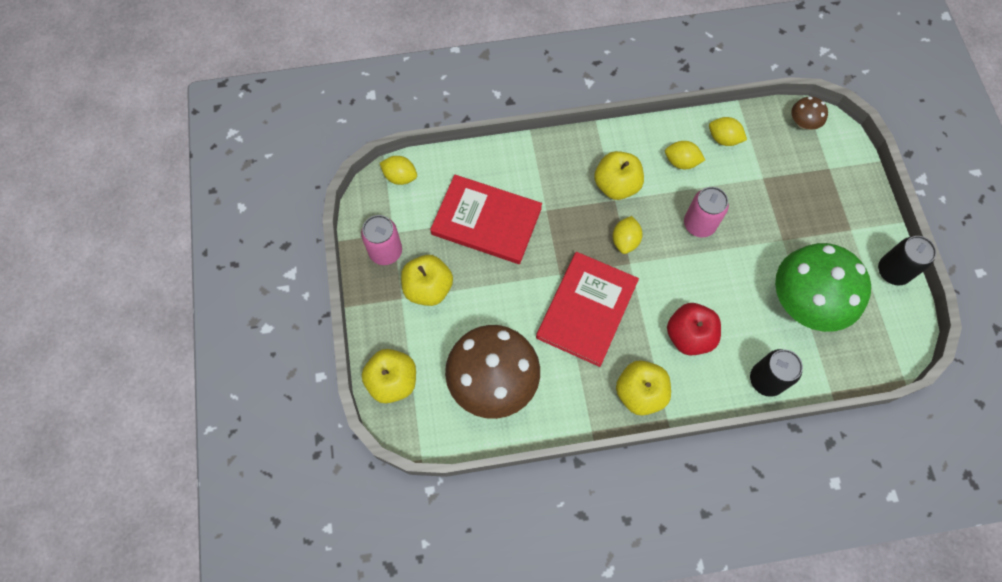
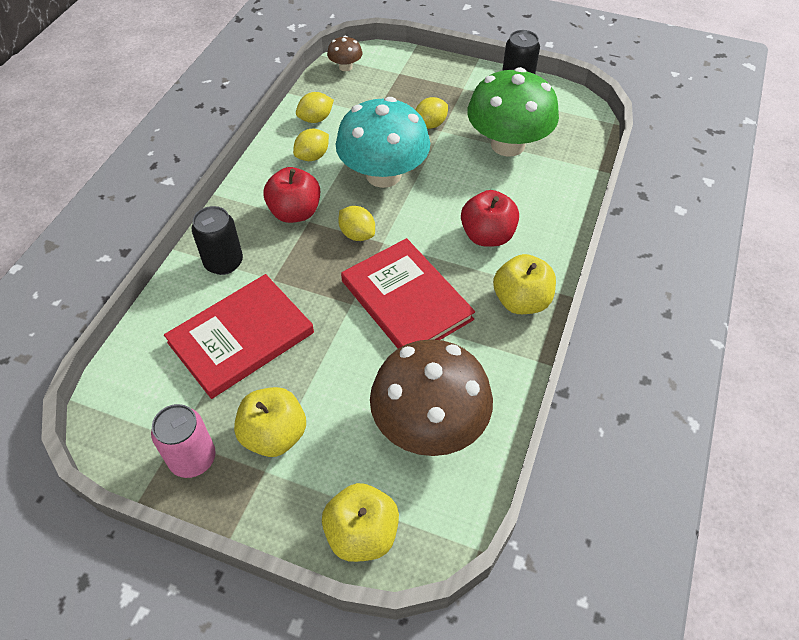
camera: 60 degrees left, 15 degrees down
(400, 177) = (114, 395): yellow lemon -> yellow lemon (430, 124)
(616, 185) = (295, 212): yellow apple -> red apple
(699, 224) = (383, 175): pink can -> turquoise mushroom
(766, 380) = (563, 204): black can -> black can (223, 262)

